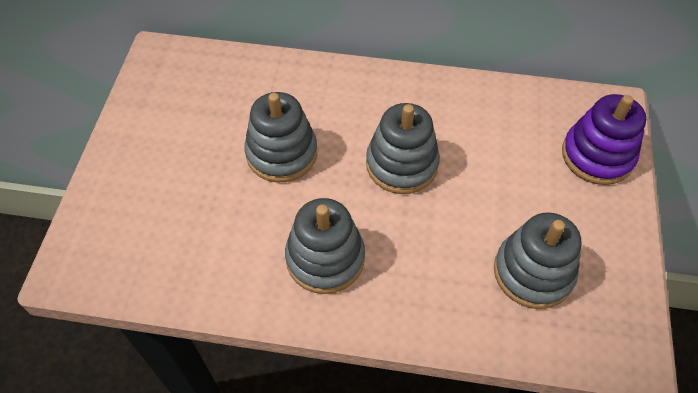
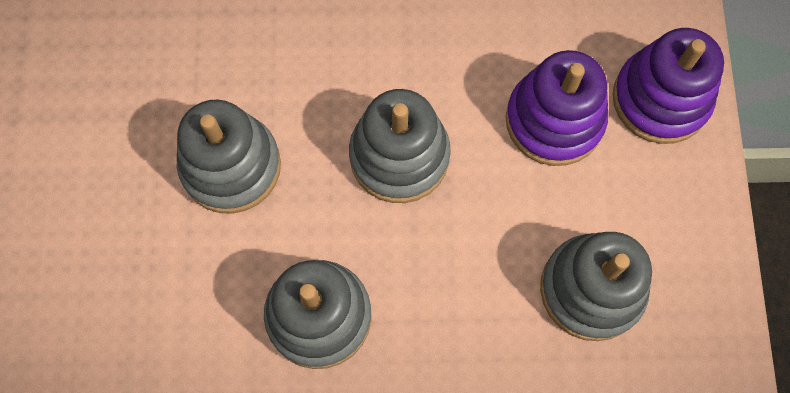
camera: 10 degrees left, 15 degrees up
(517, 158) = (554, 120): none -> purple stacking toy

